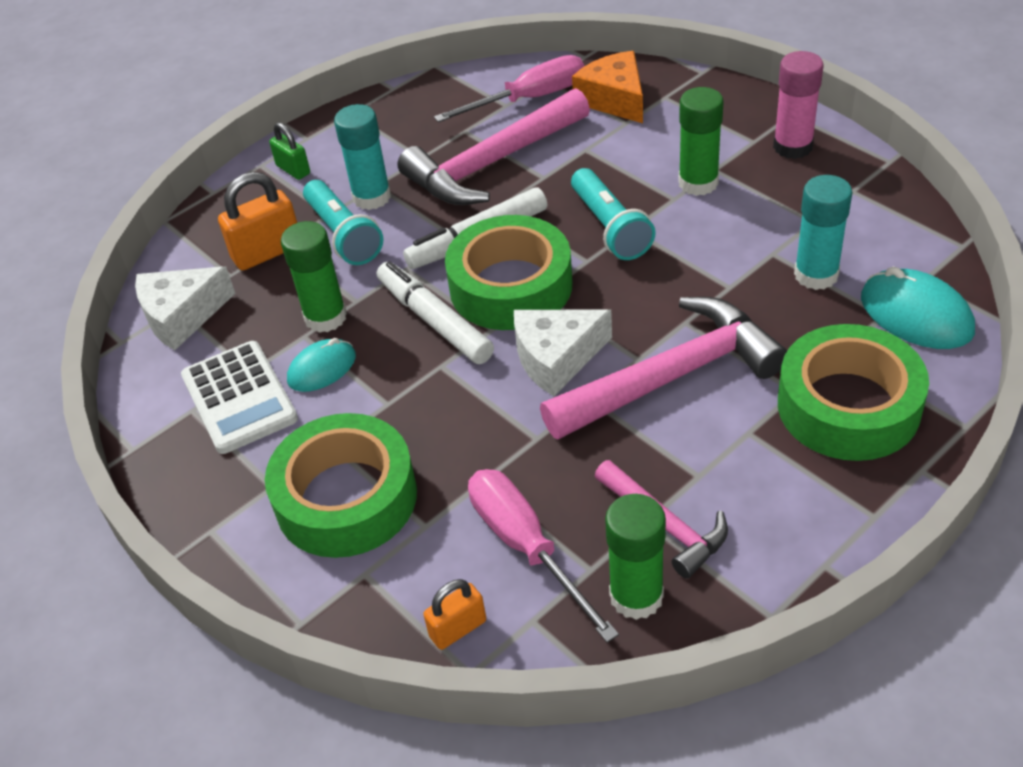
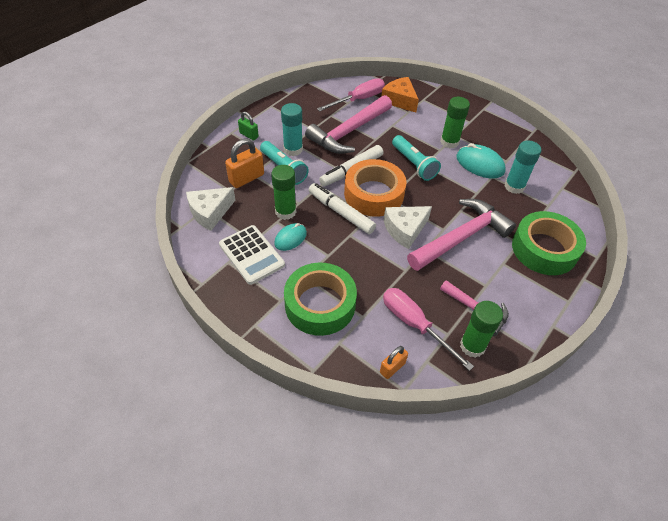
camera: 15 degrees left, 5 degrees up
(511, 286) = (374, 194): green tape -> orange tape
(792, 147) = (488, 124): pink glue stick -> none
(916, 315) = (563, 205): turquoise mouse -> turquoise mouse (480, 164)

